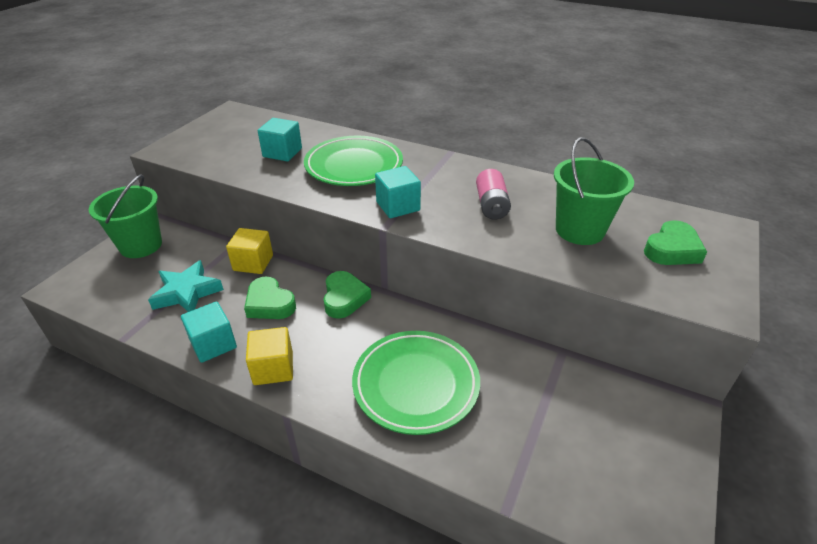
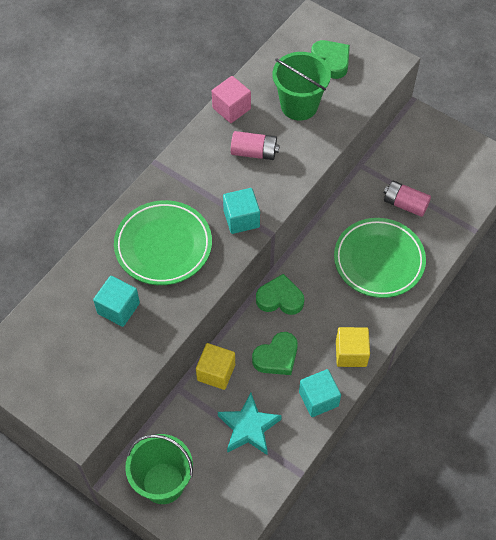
camera: 80 degrees left, 20 degrees up
(519, 407) = (405, 204): none -> pink battery
(544, 185) = (231, 108): none -> pink cube

